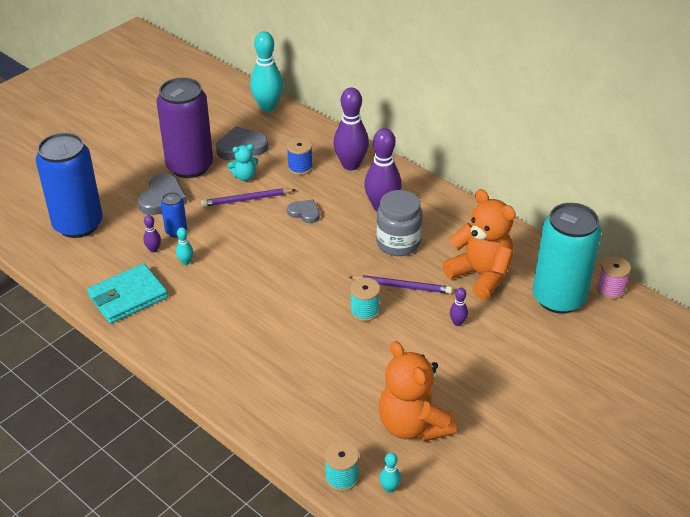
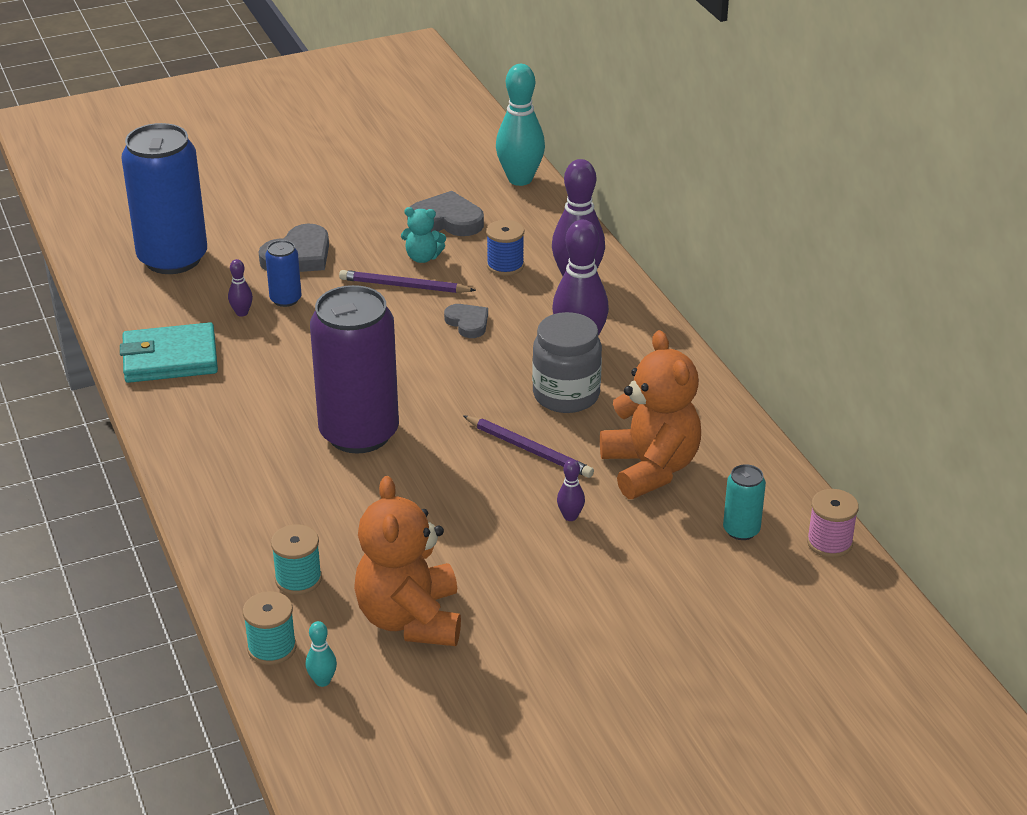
camera: 25 degrees right, 5 degrees down
(186, 262) = (270, 338): turquoise bowling pin -> none
(190, 166) = (361, 227): purple can -> purple can (359, 433)
(364, 311) = (454, 464): turquoise spool -> turquoise spool (298, 579)
(558, 298) = (741, 530): turquoise can -> turquoise can, size x0.44

